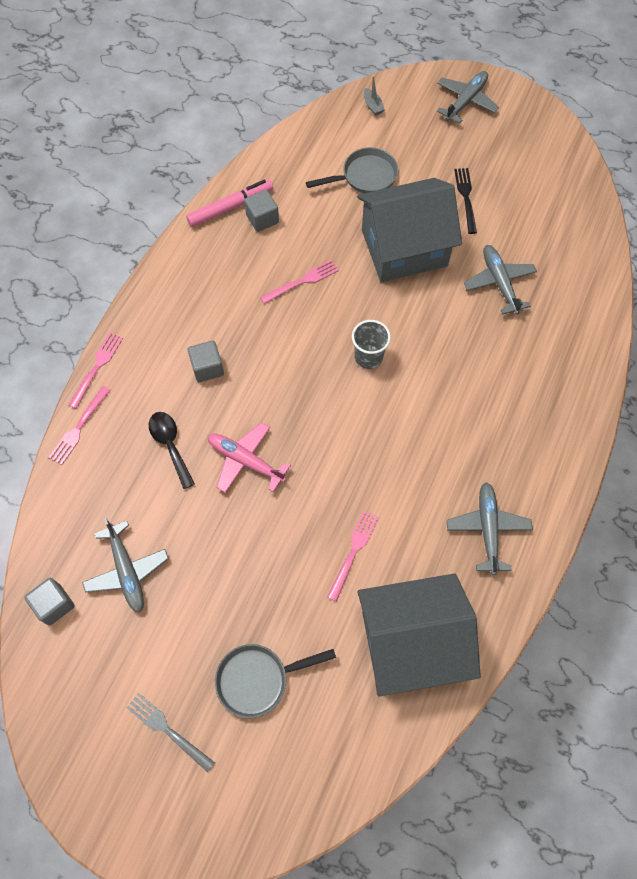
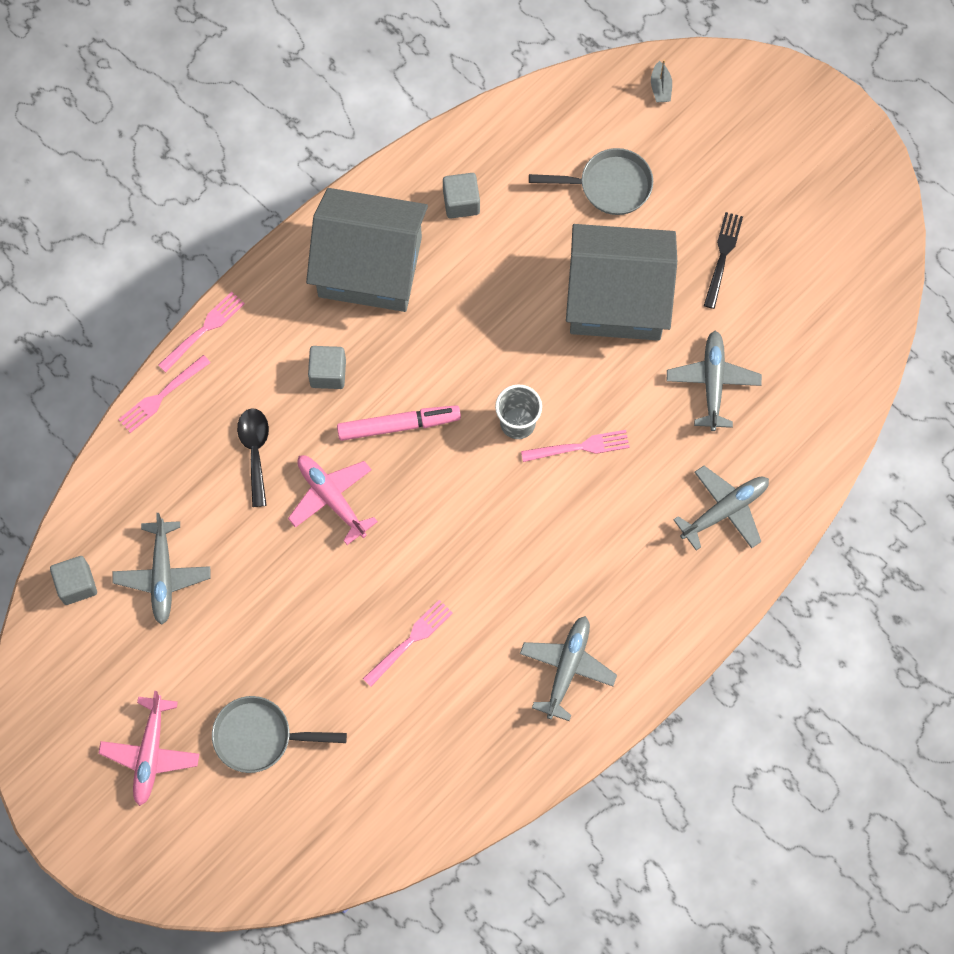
camera: 20 degrees right, 5 degrees up
(167, 730) = (150, 753): grey fork -> pink plane
(230, 207) = (428, 173): pink marker -> pink marker (398, 425)
(302, 281) = (478, 301): pink fork -> pink fork (580, 447)
(411, 642) = (433, 757): grey house -> grey house (370, 267)
(465, 101) = (783, 119): grey plane -> grey plane (724, 510)

